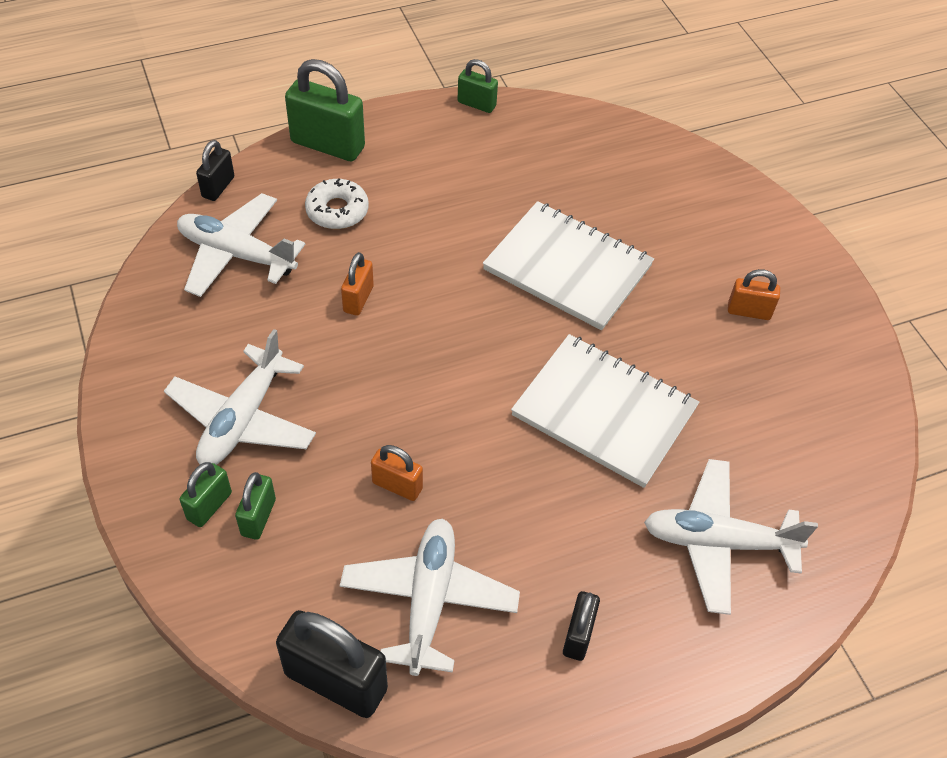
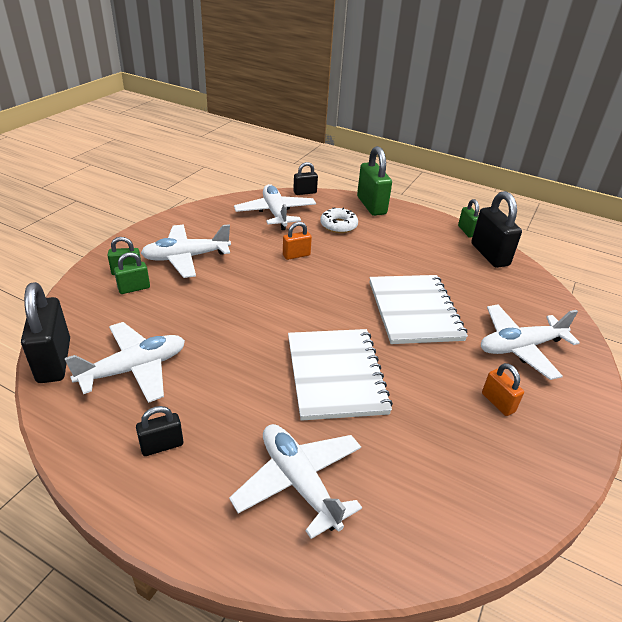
camera: 50 degrees right, 15 degrees down
(397, 485) = (197, 322): orange padlock -> none
(538, 124) = (489, 255): none -> black padlock
(697, 230) = (520, 347): none -> white plane

